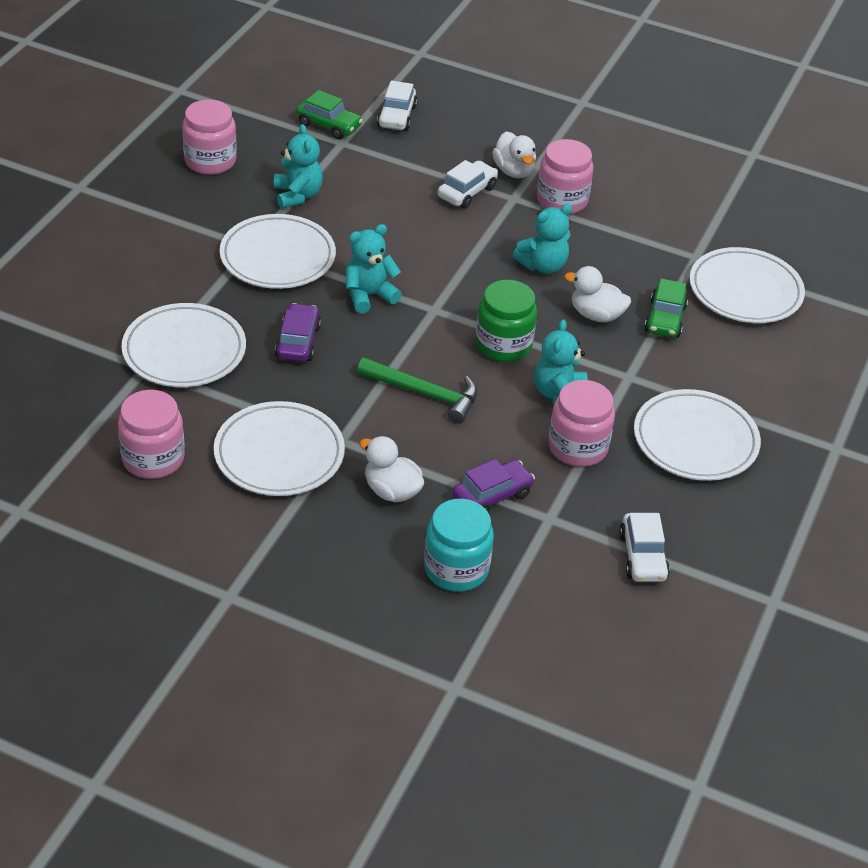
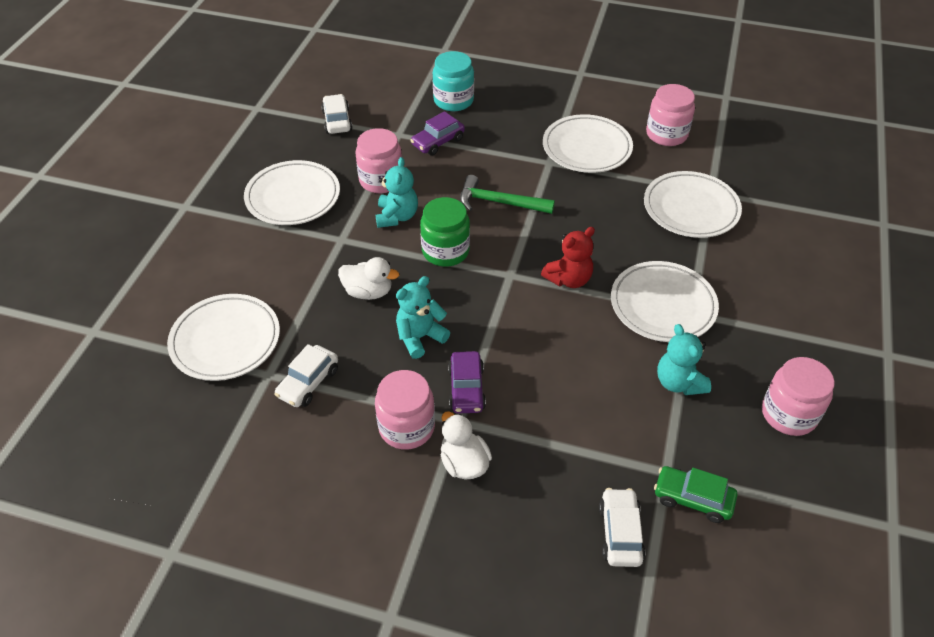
camera: 175 degrees right, 5 degrees up
(298, 341) = (610, 229): purple car -> purple car (466, 389)
(369, 295) = (569, 279): turquoise teddy bear -> red teddy bear
(391, 491) = (505, 136): white duck -> none
(467, 192) = (509, 420): white car -> white car (308, 383)
(665, 319) = (306, 298): green car -> none

